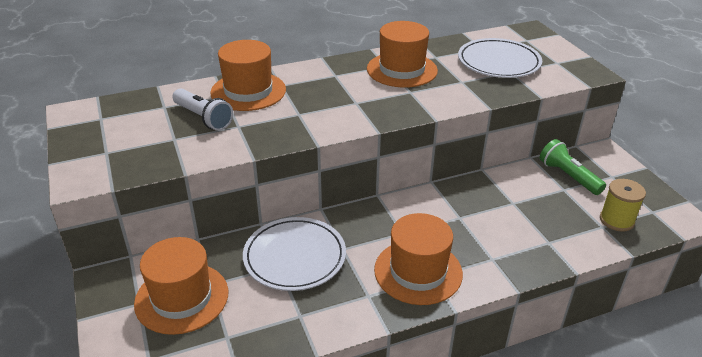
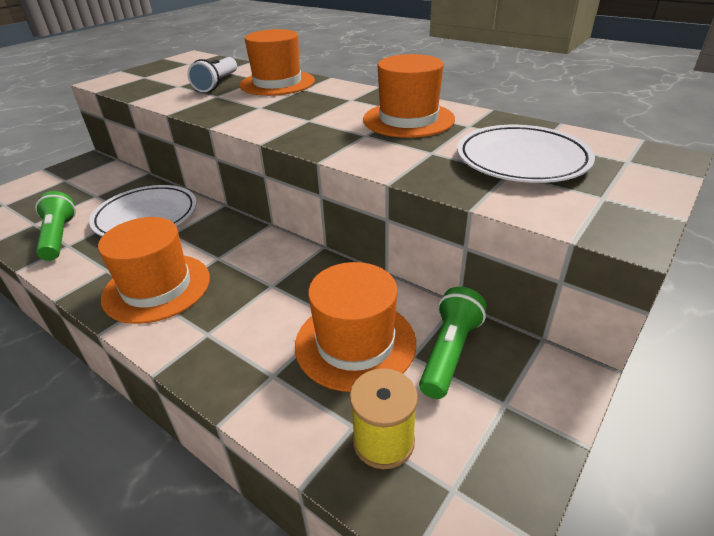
camera: 60 degrees right, 0 degrees up
(182, 298) = (75, 191): orange hat -> orange hat (355, 343)
(277, 320) = (59, 237): none -> green flashlight

